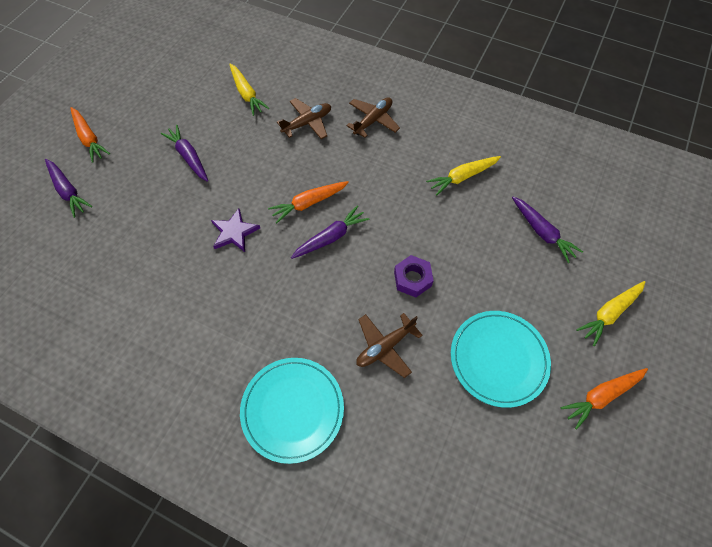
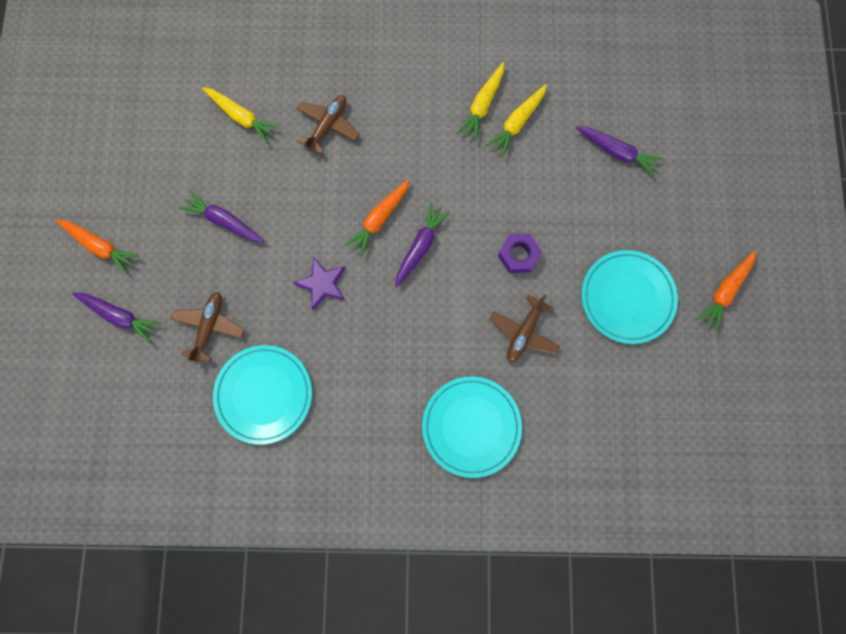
camera: 25 degrees left, 15 degrees up
(133, 297) = (264, 394): none -> turquoise plate
(373, 120) = (396, 93): brown plane -> brown plane (209, 327)
(609, 313) = (705, 210): yellow carrot -> yellow carrot (482, 105)

